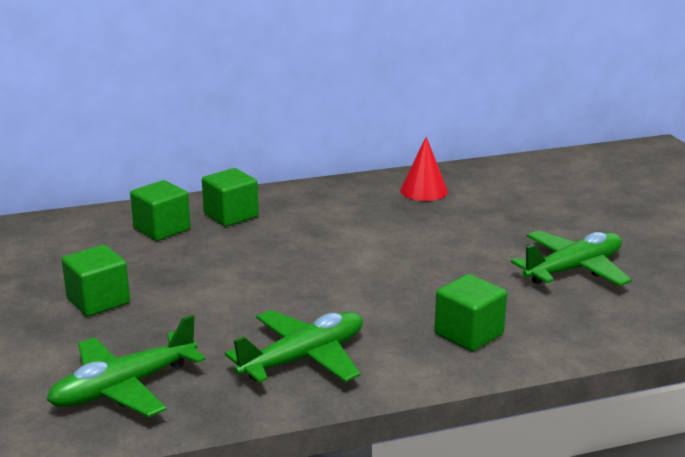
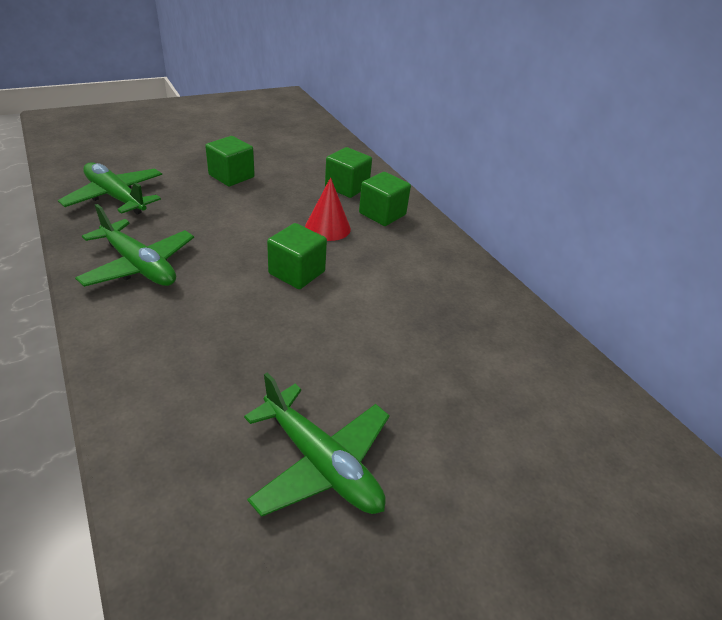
camera: 75 degrees right, 15 degrees up
(424, 191) = (492, 326): red cone -> red cone (327, 228)
(469, 334) = (168, 362): green cube -> green cube (297, 272)

